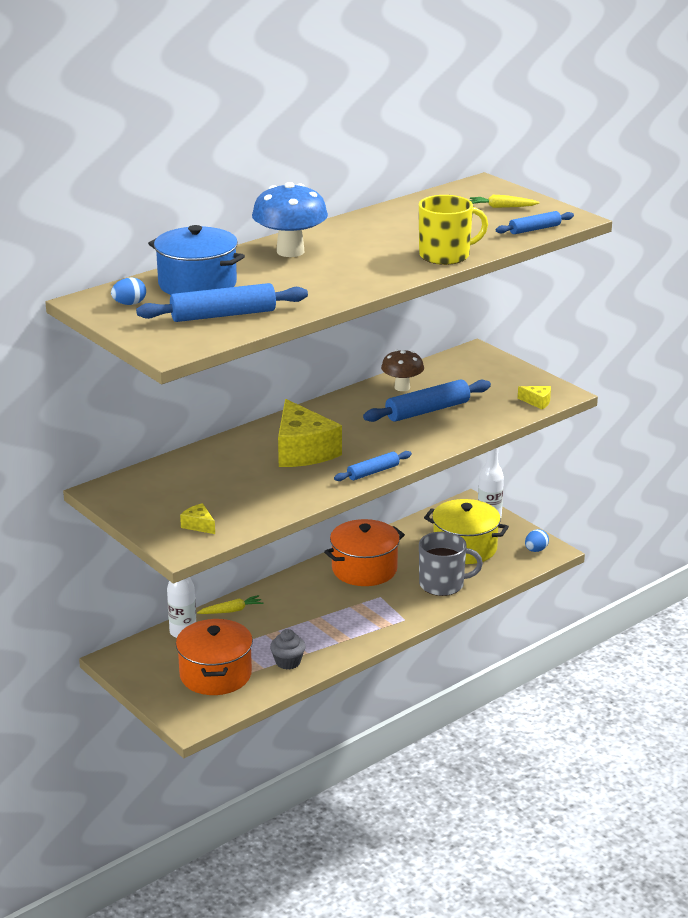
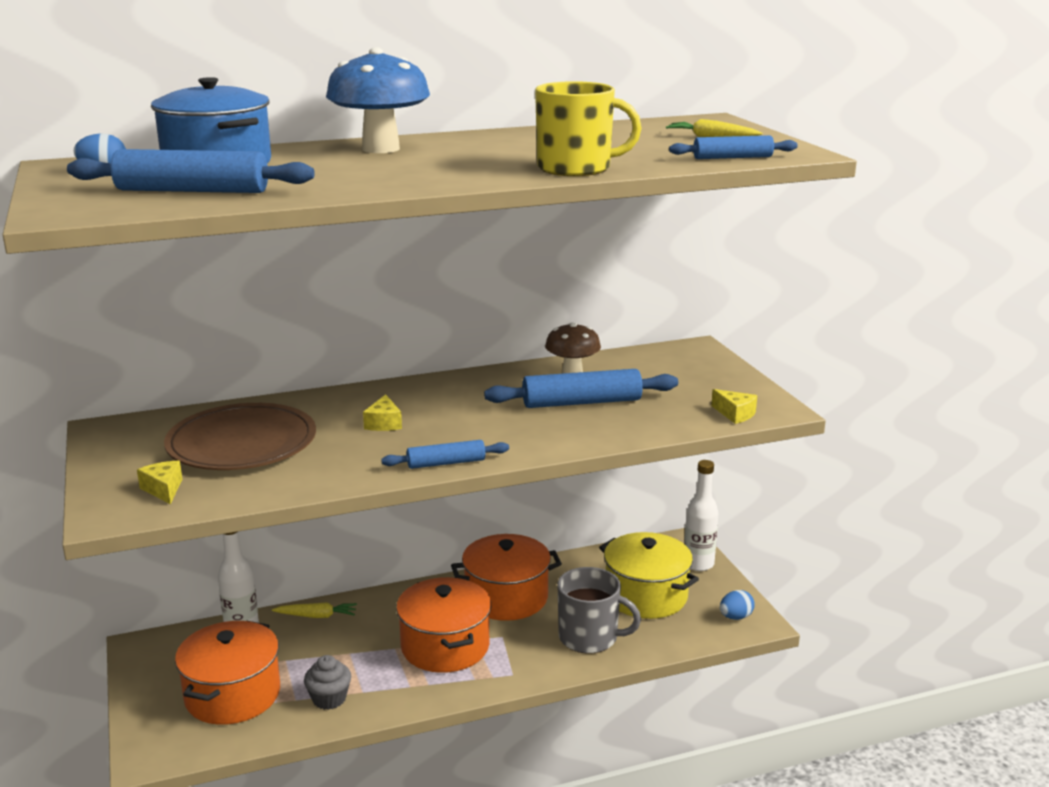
camera: 20 degrees right, 5 degrees down
(216, 483) = (242, 443): none -> brown plate
(302, 451) = (384, 423): yellow cheese -> yellow cheese, size x0.42
(344, 611) = (445, 646): none -> orange pot

